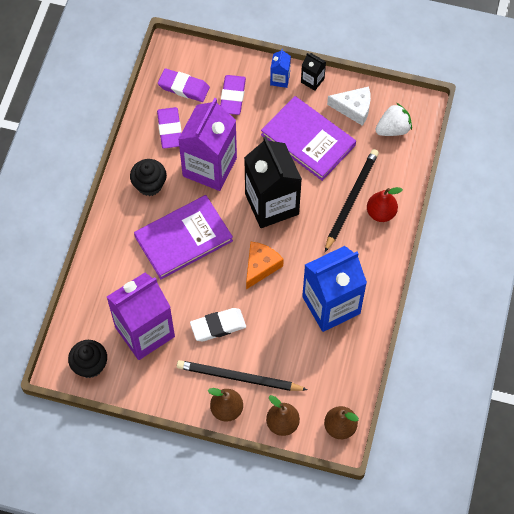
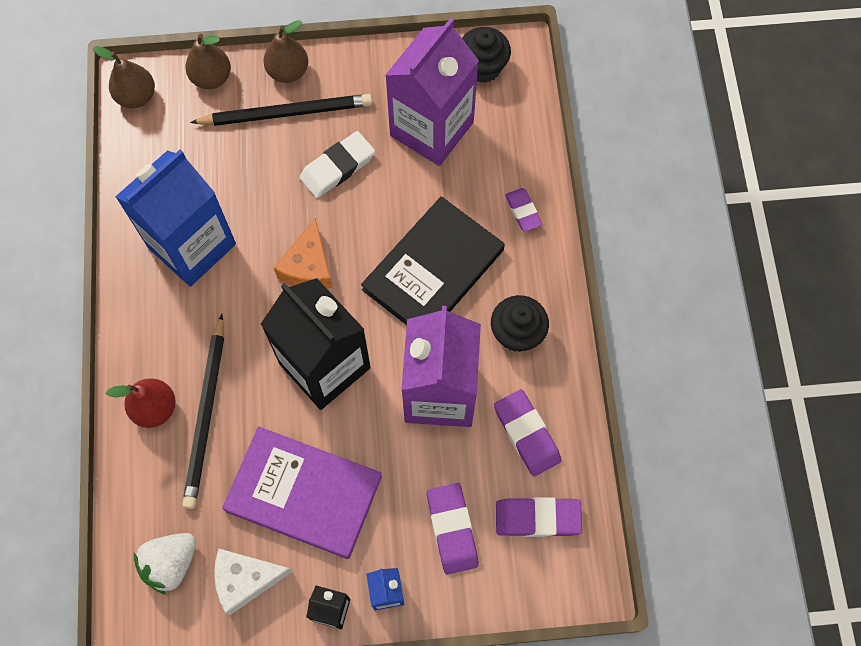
camera: 160 degrees right, 5 degrees up
(111, 256) = (523, 211): none -> purple eraser
(183, 238) = (433, 270): purple book -> black book

